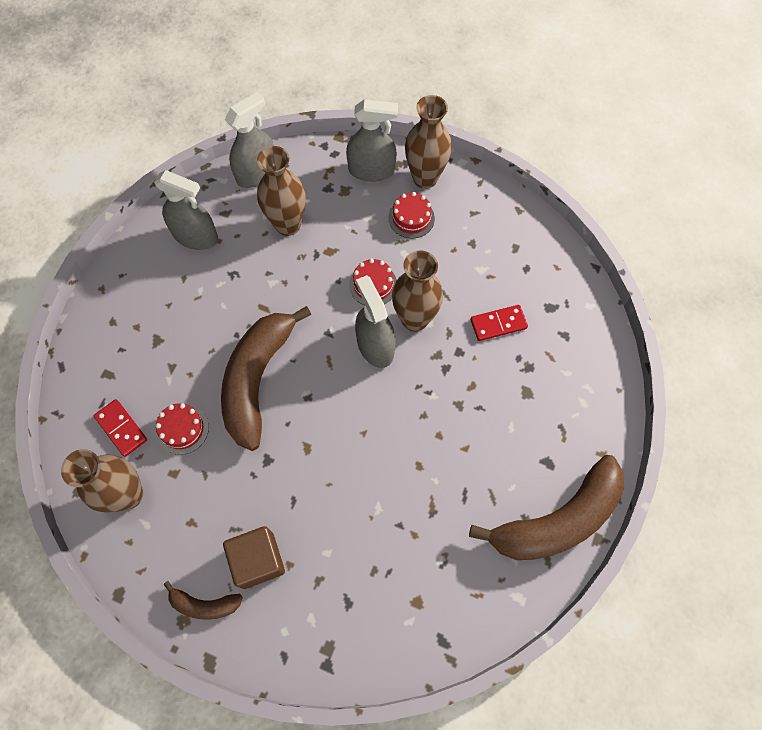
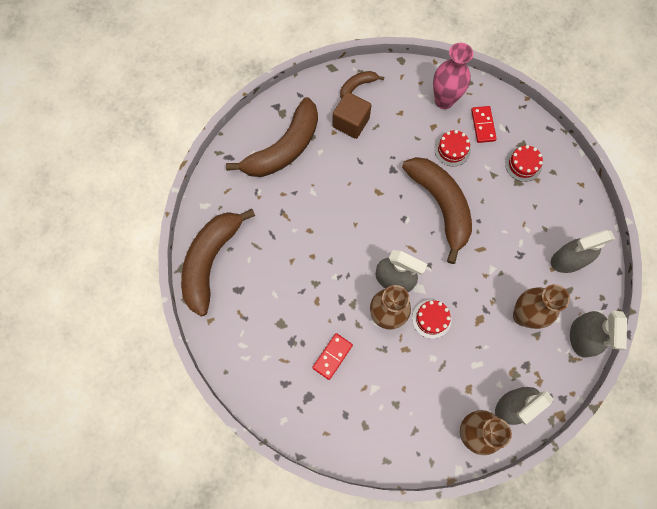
camera: 140 degrees right, 5 degrees up
(121, 428) = (483, 125): red domino -> red domino turned 75 degrees clockwise
(128, 495) = (444, 100): brown vase -> pink vase
(365, 594) = (284, 148): none -> brown banana
(411, 218) = (451, 389): red cake -> red cake (523, 164)

